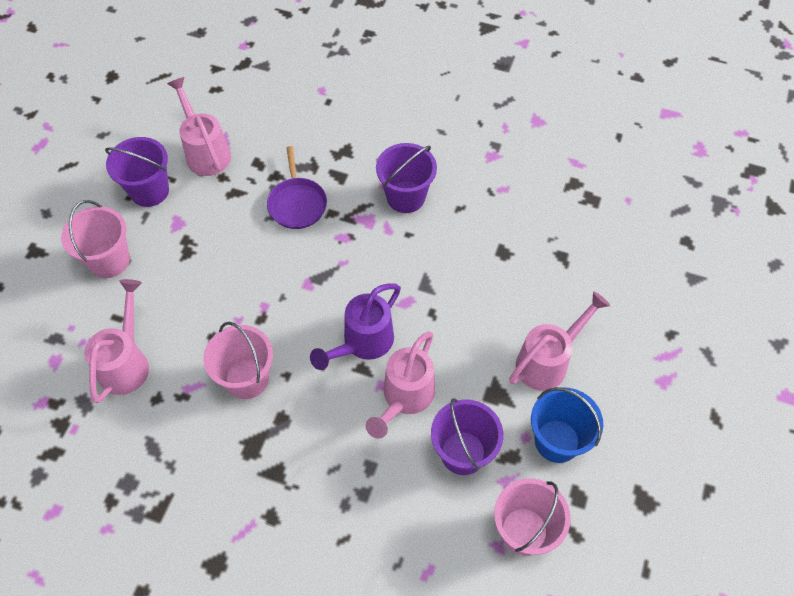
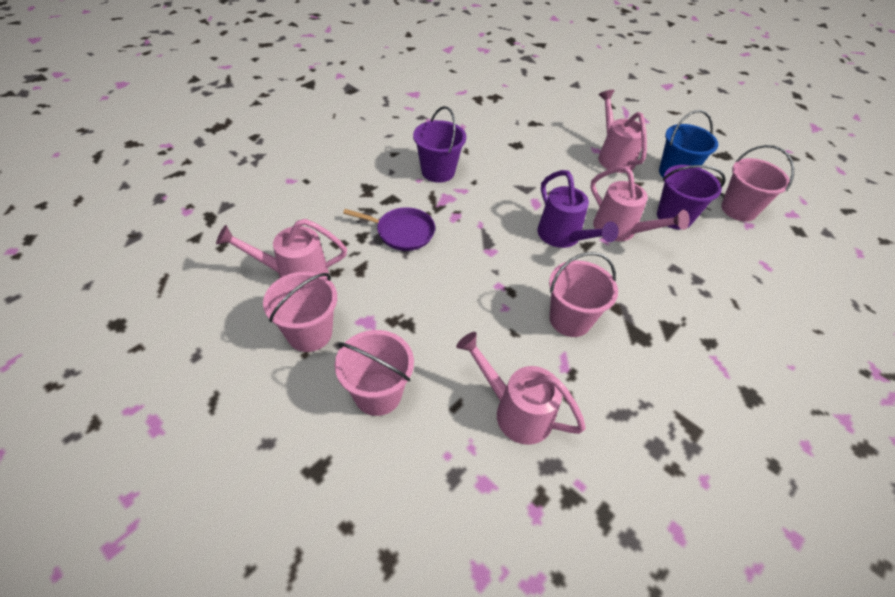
camera: 70 degrees left, 10 degrees down
(149, 191) = (309, 333): purple bucket -> pink bucket

